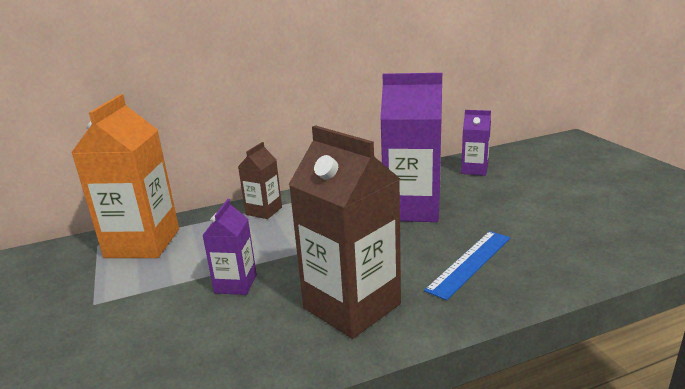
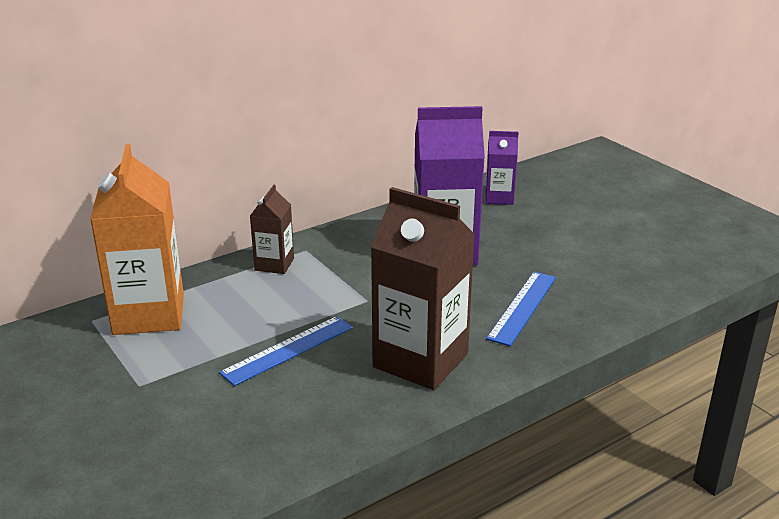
camera: 15 degrees left, 5 degrees up
(236, 284) = (288, 350): purple carton -> blue ruler

